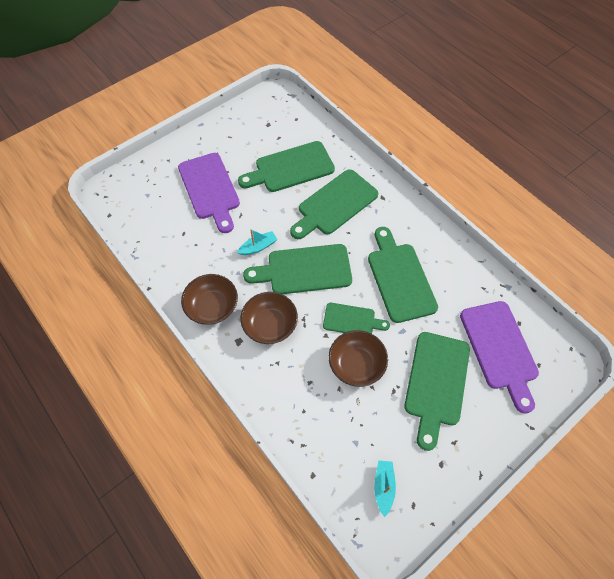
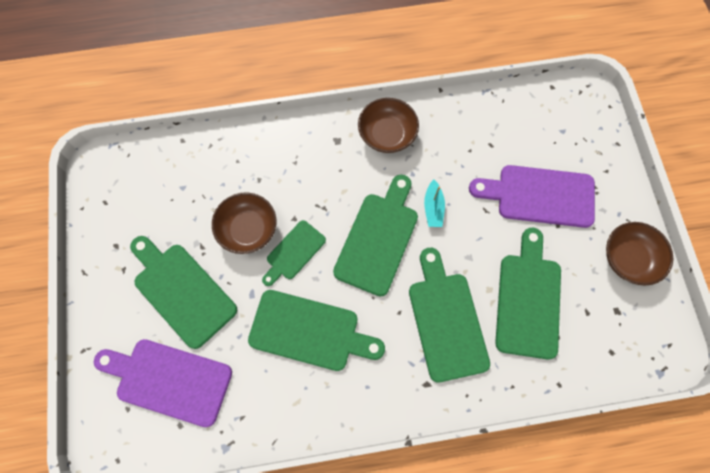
camera: 120 degrees right, 10 degrees up
(270, 325) = (336, 175): brown bowl -> brown bowl (628, 259)
(383, 487) = (134, 188): turquoise boat -> none

